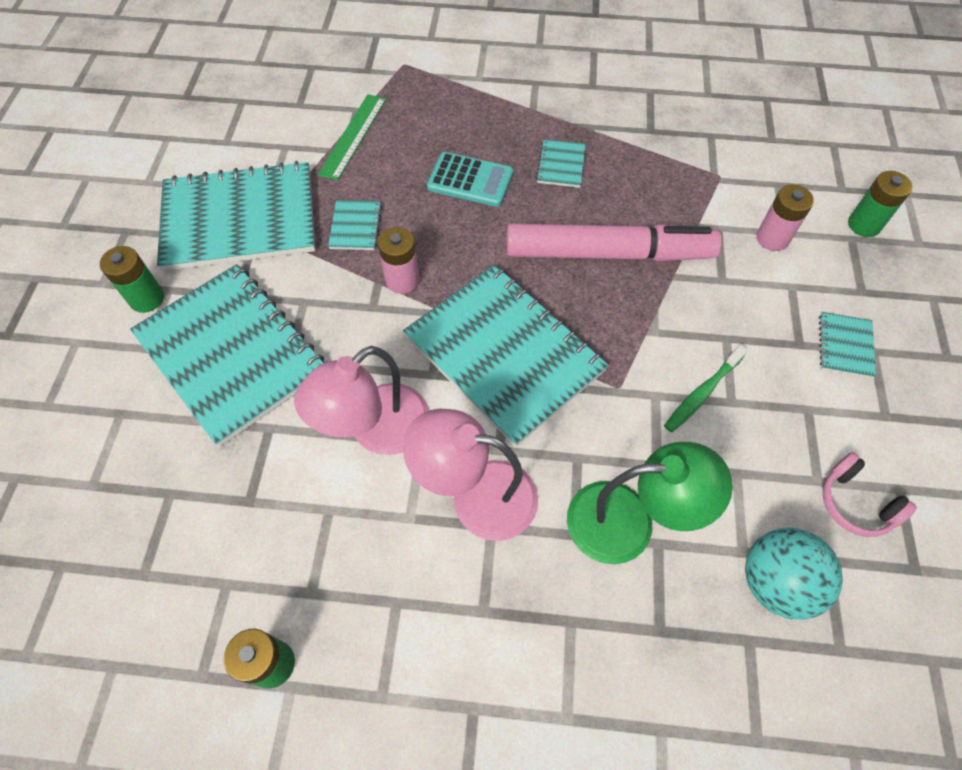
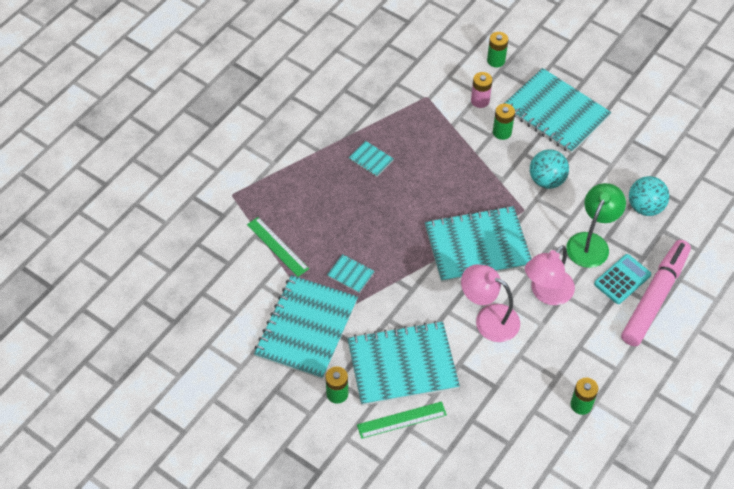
camera: 60 degrees left, 5 degrees down
(132, 396) = (401, 420): none -> green ruler
(376, 431) = (488, 318): pink lamp -> pink lamp turned 135 degrees clockwise
(402, 280) = (403, 268): pink battery -> none
(470, 180) = (353, 206): turquoise calculator -> turquoise calculator (622, 279)
(608, 253) = (445, 171): pink marker -> pink marker (654, 297)
(702, 393) = (546, 180): green toothbrush -> turquoise ball
(740, 291) = (502, 132): none -> green battery
(845, 346) = (555, 113): turquoise notebook -> turquoise notebook, size x2.46
(855, 503) = (628, 159): pink headphones -> none

